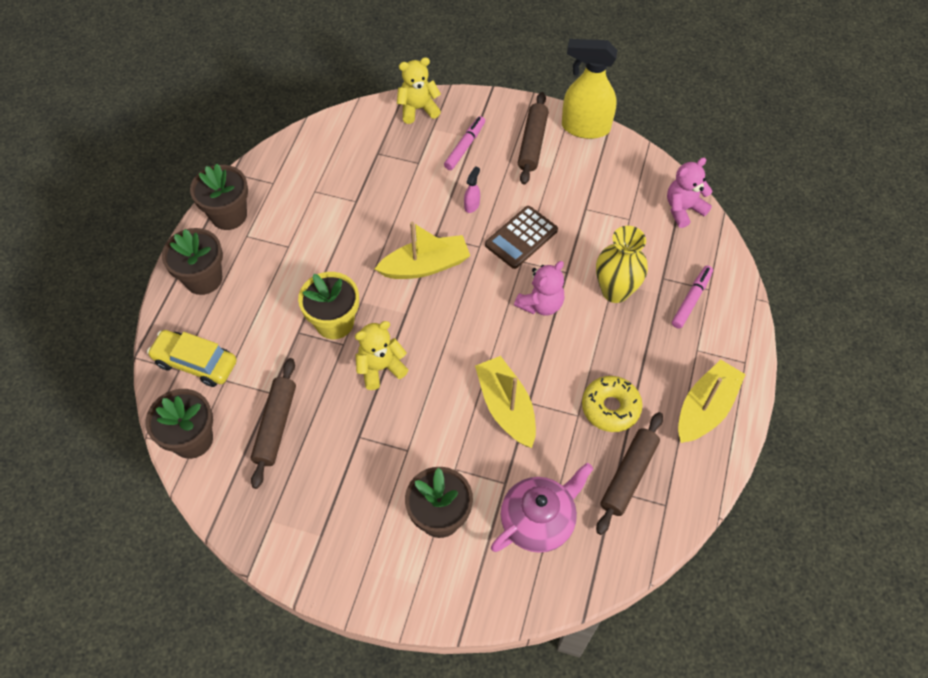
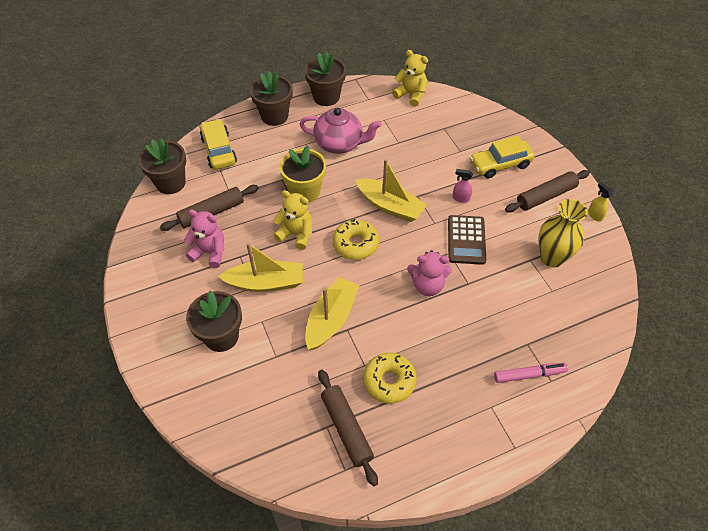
camera: 50 degrees right, 5 degrees down
(418, 109) = (499, 123): yellow teddy bear -> yellow teddy bear (411, 95)
(441, 326) = (355, 244): none -> yellow donut
(465, 146) = (500, 164): pink marker -> yellow car
(472, 205) = (460, 198): pink spray bottle -> pink spray bottle turned 150 degrees counterclockwise
(521, 237) = (466, 240): brown calculator -> brown calculator turned 90 degrees counterclockwise
(538, 520) = (265, 395): pink teapot -> pink teapot (340, 144)
(585, 127) = (595, 215): yellow spray bottle -> yellow spray bottle, size x0.41
(615, 291) = (484, 321): yellow vase -> yellow vase (552, 257)
(628, 475) = (346, 429): brown rolling pin -> brown rolling pin turned 75 degrees clockwise
(683, 209) = (600, 318): pink teddy bear -> pink teddy bear (210, 252)
(705, 408) = (448, 445): yellow boat -> yellow boat (266, 283)

